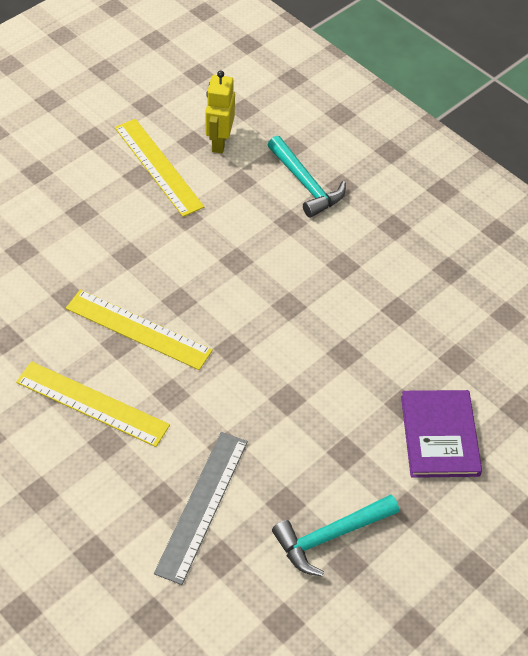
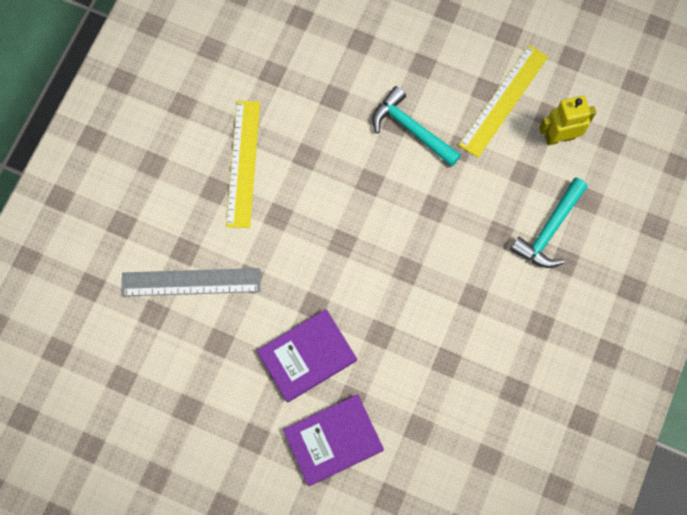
camera: 70 degrees right, 20 degrees up
(138, 329) = (327, 164): yellow ruler -> none
(330, 536) = (204, 387): turquoise hammer -> turquoise hammer (411, 129)
(339, 425) = (307, 356): none -> purple book

